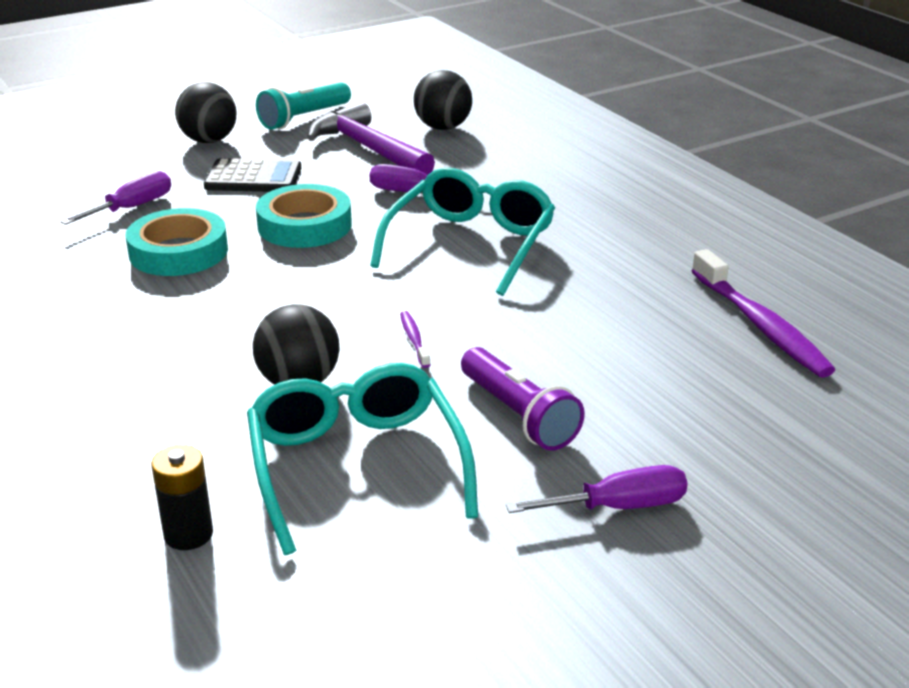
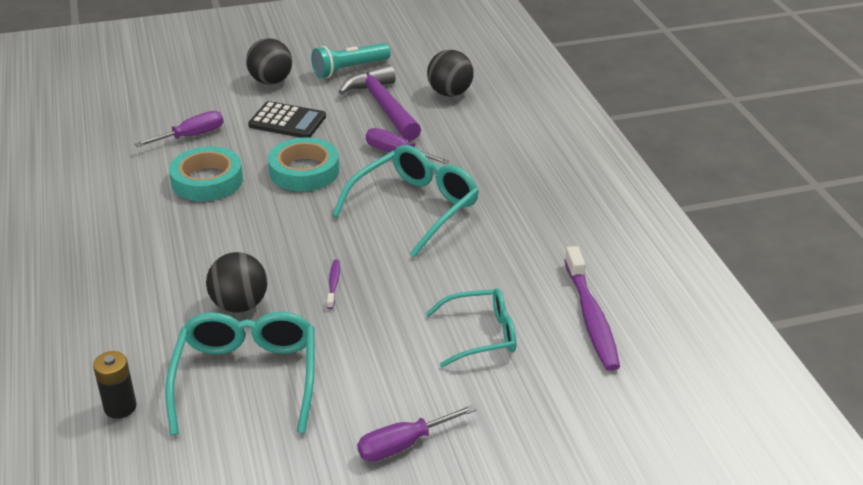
camera: 15 degrees right, 5 degrees up
(518, 415) = (374, 359): purple flashlight -> none
(618, 507) = (403, 445): purple screwdriver -> purple screwdriver turned 150 degrees clockwise
(639, 365) = (481, 335): none -> turquoise glasses

